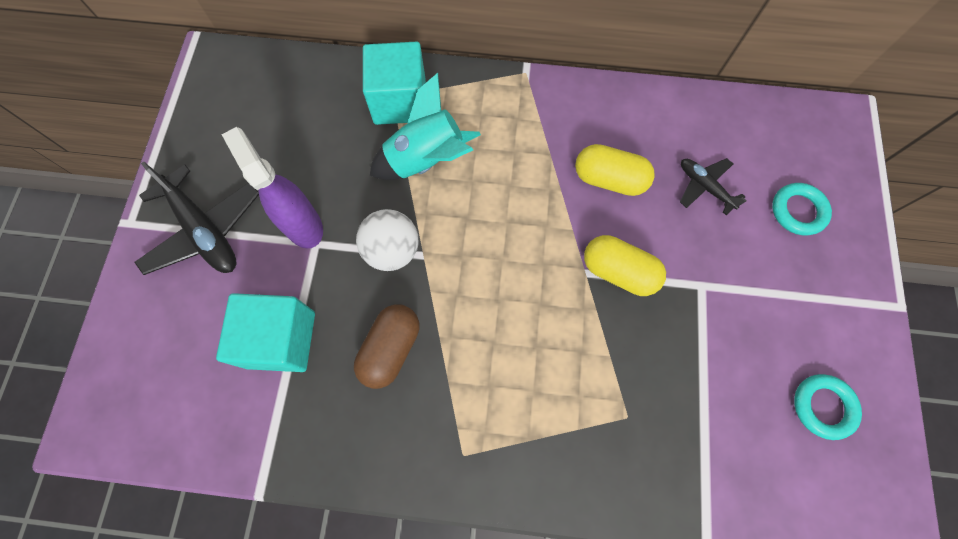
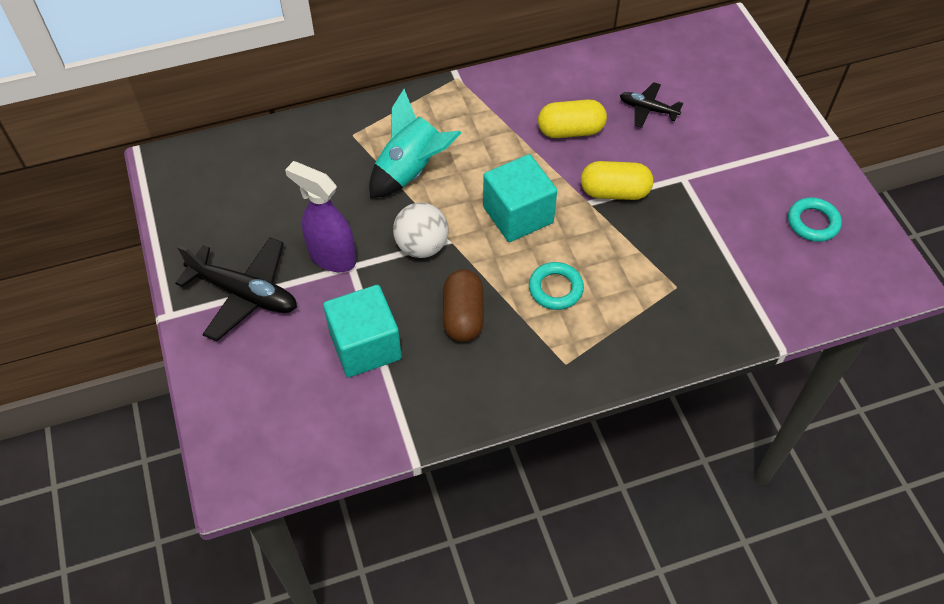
camera: 25 degrees left, 15 degrees down
(400, 101) = (361, 136): turquoise cube -> turquoise cube (518, 215)
(798, 211) = (726, 101): turquoise ring -> turquoise ring (555, 289)

